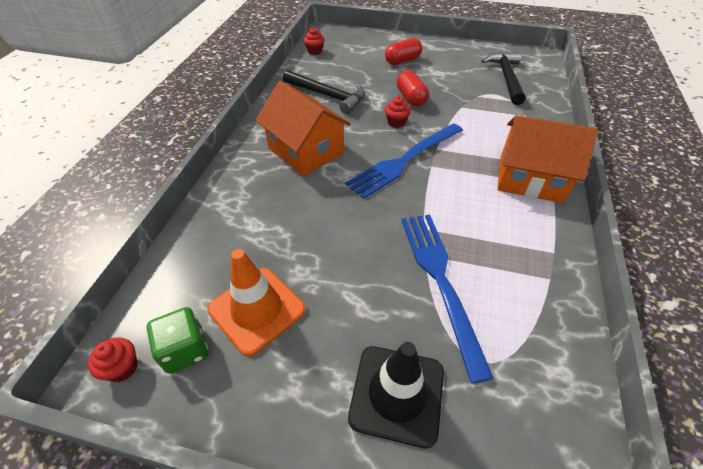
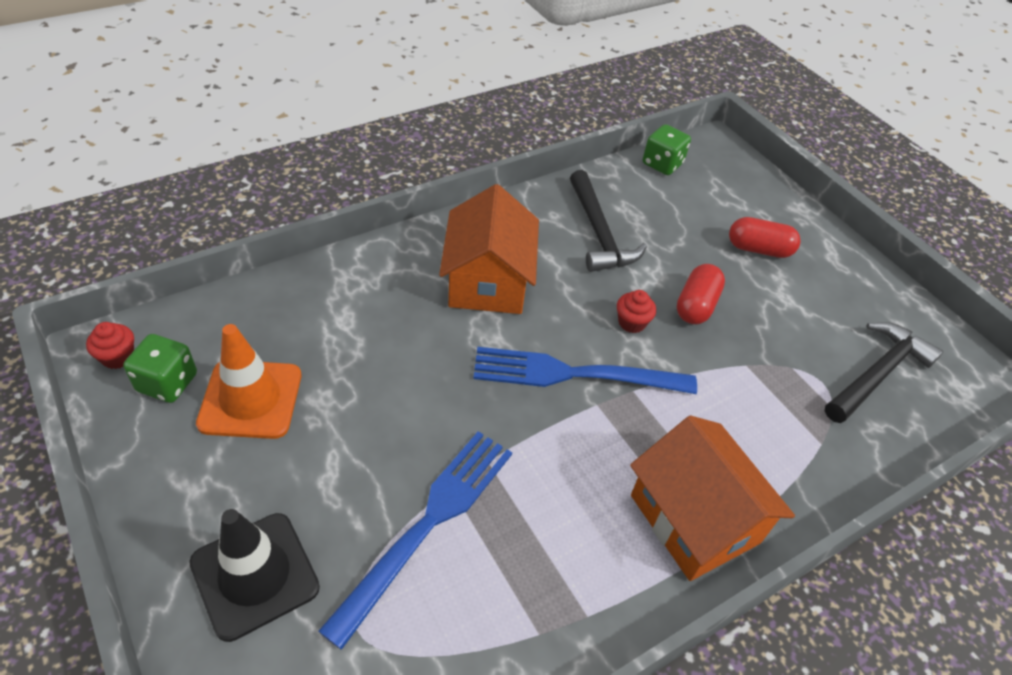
camera: 40 degrees right, 0 degrees up
(314, 51) = (662, 164): red cupcake -> green dice

